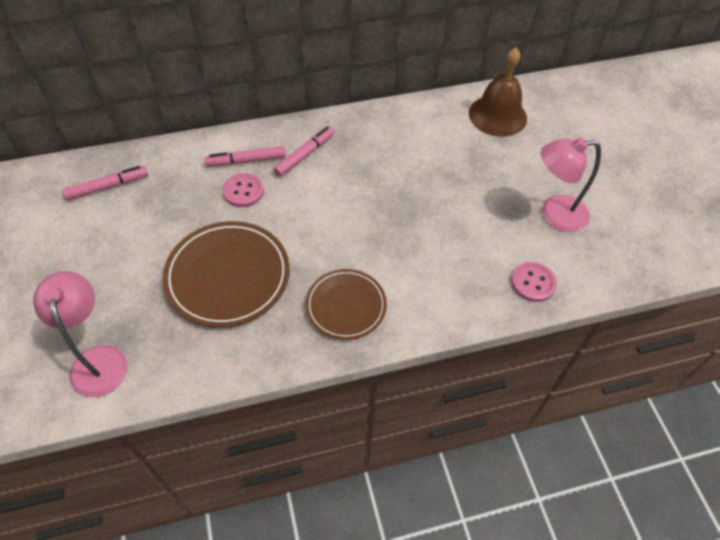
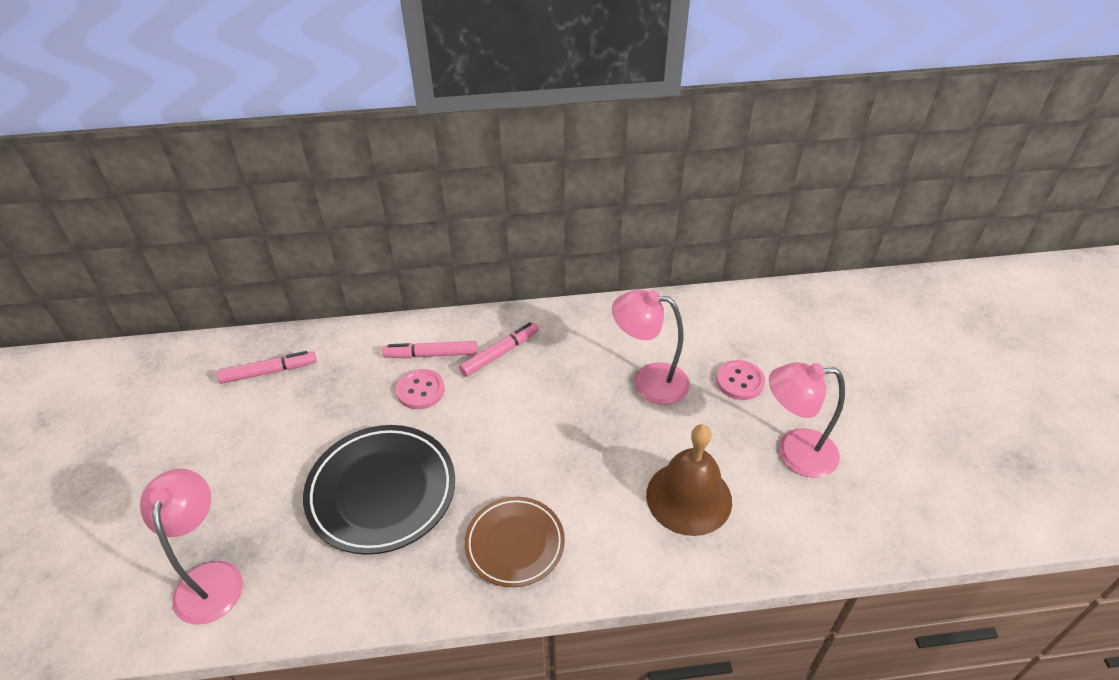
camera: 10 degrees right, 10 degrees down
(228, 276) = (381, 492): brown plate -> black plate
(431, 168) = (649, 381): none -> pink lamp
(497, 115) = (740, 324): brown bell -> brown bell (689, 497)
(533, 283) = (754, 539): pink button -> pink button (740, 381)

